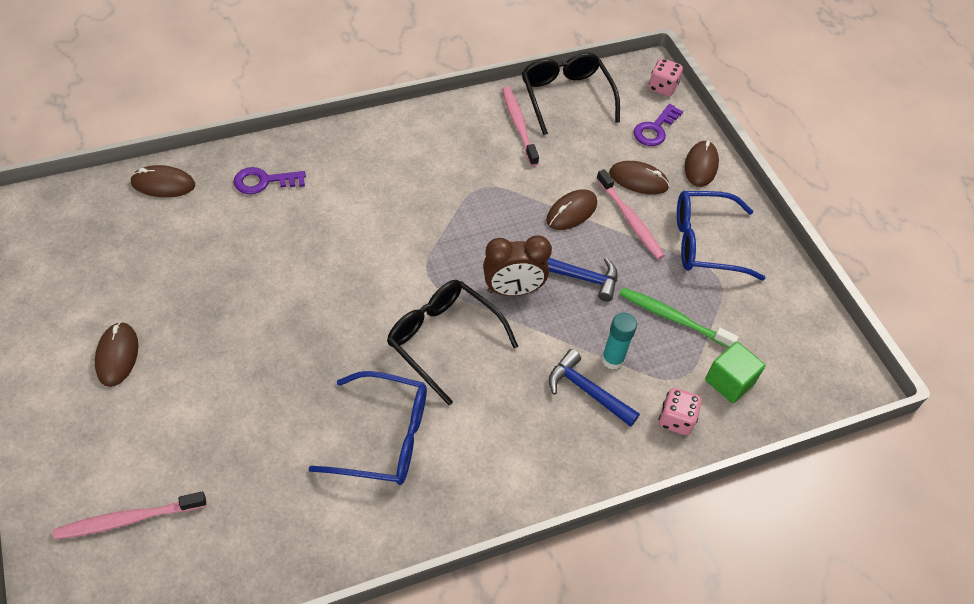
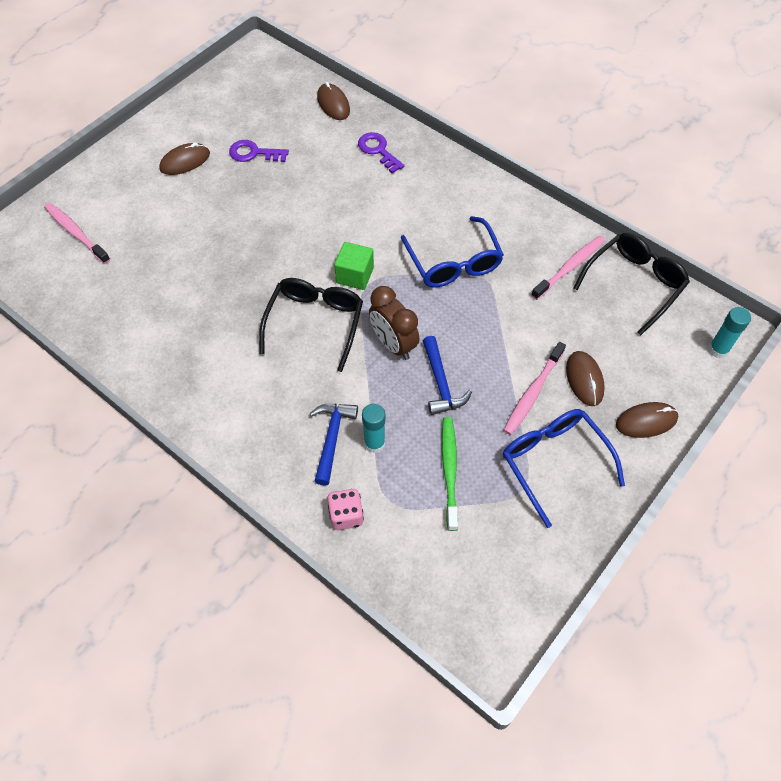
camera: 65 degrees right, 5 degrees up
(384, 437) = (210, 330): blue glasses -> blue glasses (453, 263)
(571, 212) = (506, 347): brown mouse -> none
(655, 129) = (658, 366): purple key -> purple key (254, 153)
(662, 87) = (718, 350): pink dice -> turquoise glue stick
(729, 381) = (412, 542): green cube -> green cube (355, 275)

